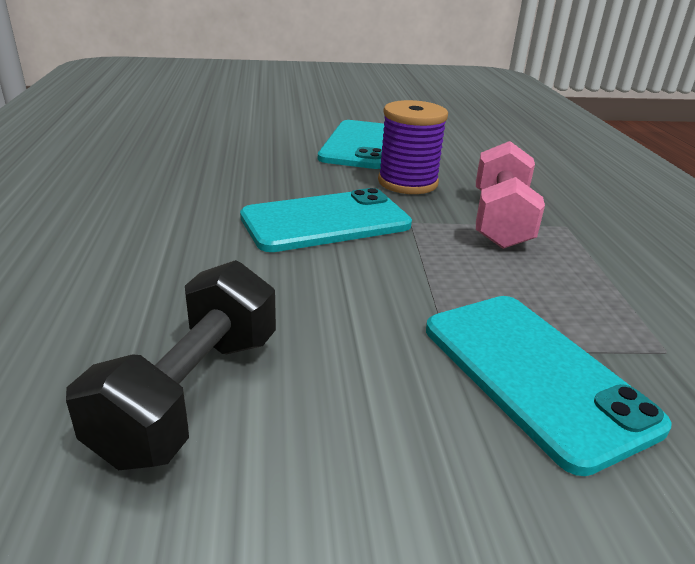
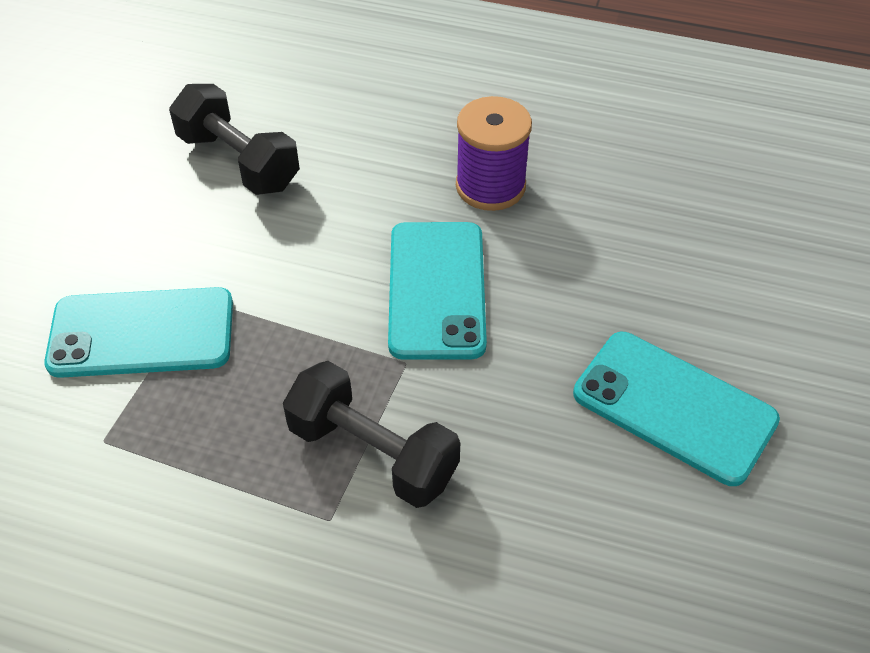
camera: 115 degrees right, 20 degrees up
(407, 183) = (514, 406): purple spool -> purple spool (490, 186)
(500, 220) = (373, 453): pink dumbbell -> black dumbbell

